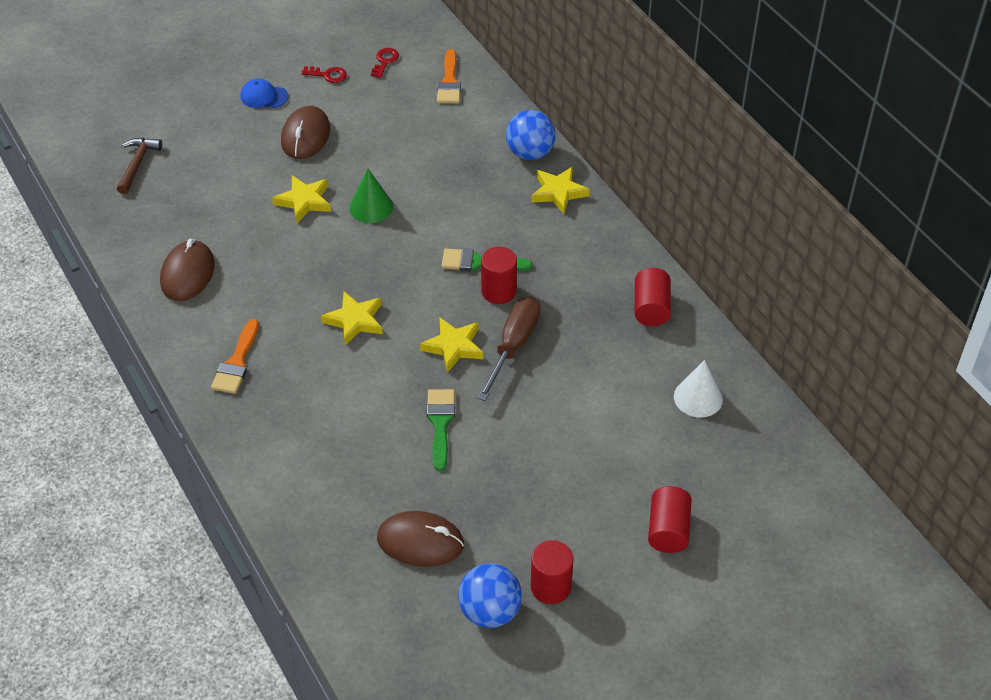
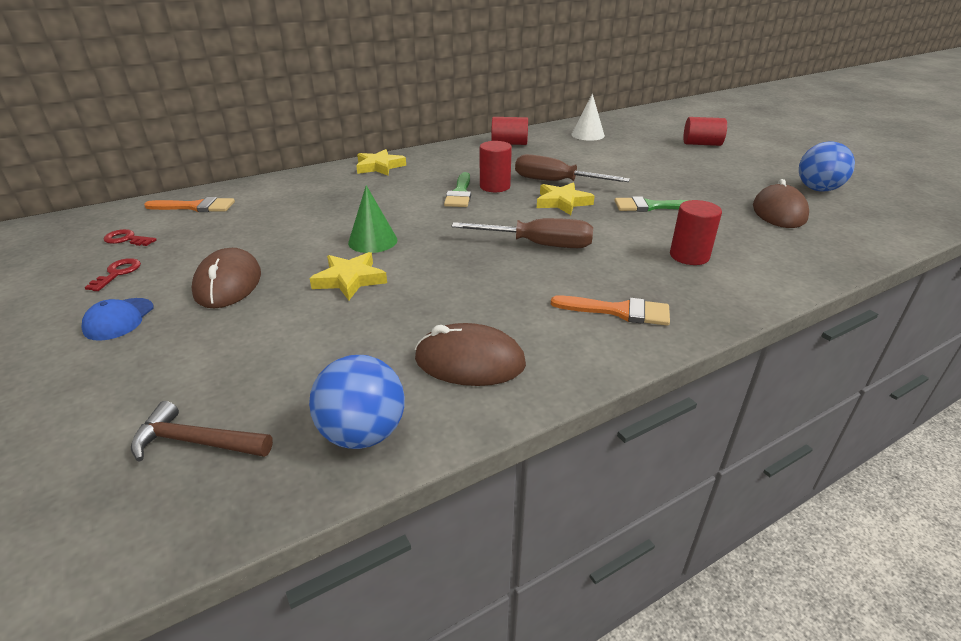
camera: 90 degrees left, 15 degrees down
(305, 136) = (228, 284): brown mouse -> brown mouse turned 75 degrees clockwise
(355, 320) = (539, 245): yellow star -> brown screwdriver
(530, 153) = (325, 175): blue ball -> blue ball (363, 434)
(551, 587) = (777, 172): red cylinder -> red cylinder (689, 256)

